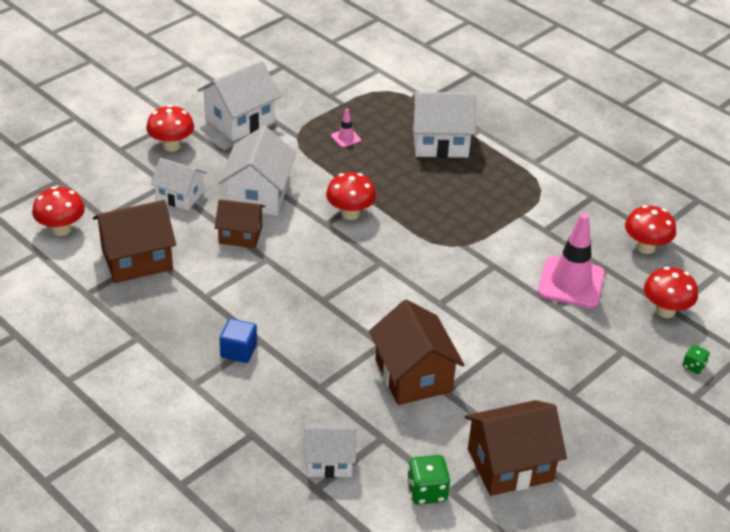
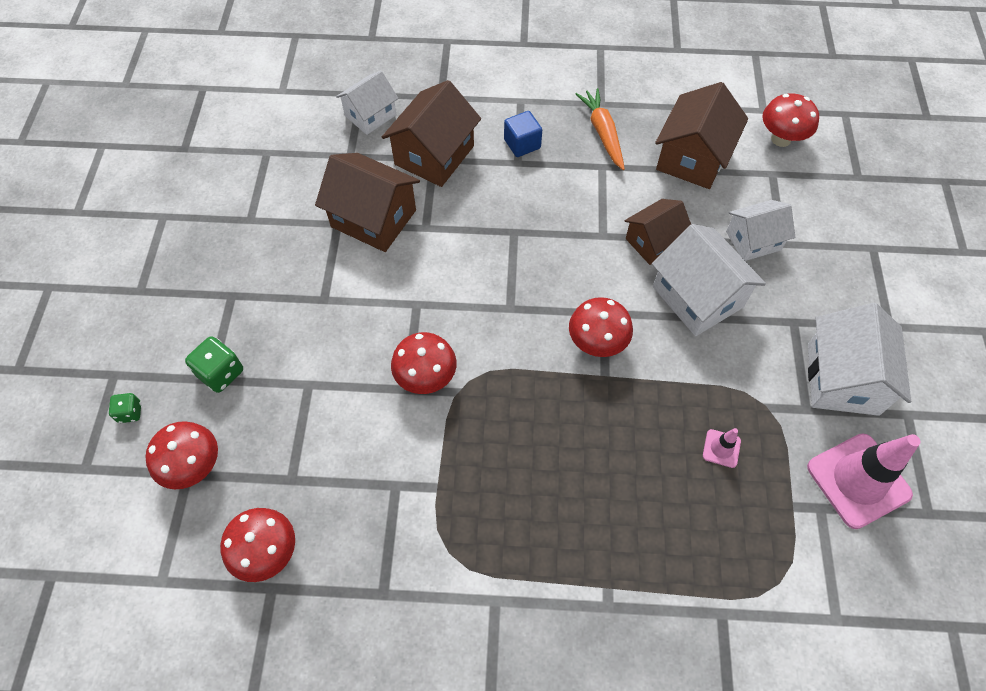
camera: 140 degrees right, 20 degrees up
(170, 317) = (602, 133): none -> orange carrot
(171, 146) = (843, 289): red mushroom -> red mushroom (426, 378)
(427, 491) = (283, 141): green dice -> green dice (221, 373)
(440, 142) = (625, 536): white house -> none
(510, 465) = (237, 200): brown house -> brown house (434, 155)
(571, 283) = (315, 427): pink traffic cone -> pink traffic cone (858, 480)

